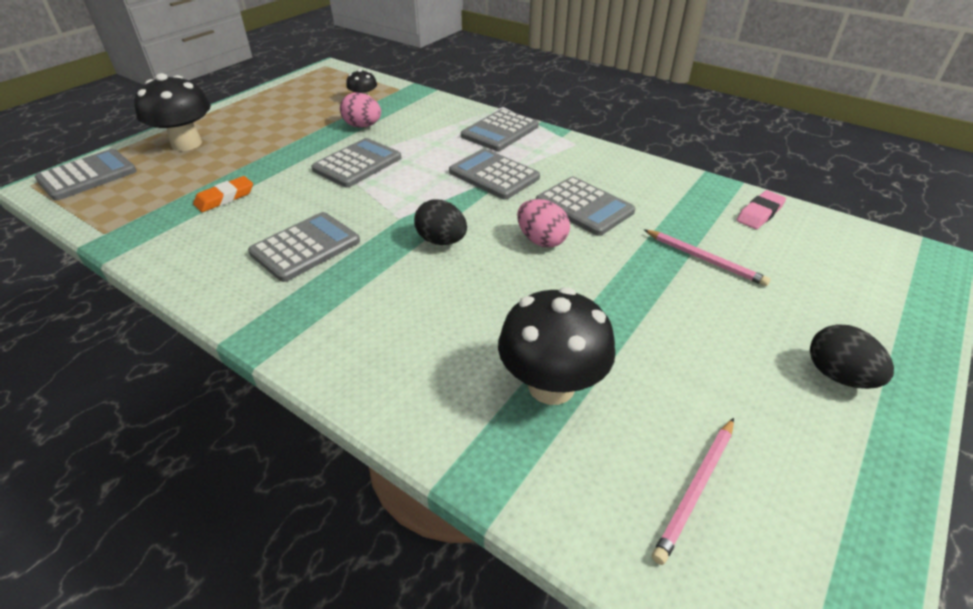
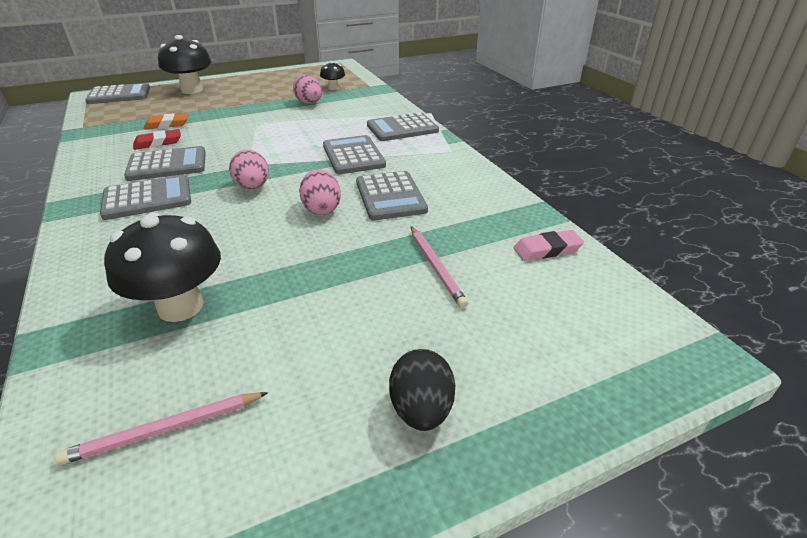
camera: 30 degrees right, 5 degrees down
(250, 224) = (158, 143): none -> red eraser
(357, 164) = (271, 125): grey calculator -> grey calculator (147, 198)
(441, 241) = (252, 187): black egg -> pink egg

